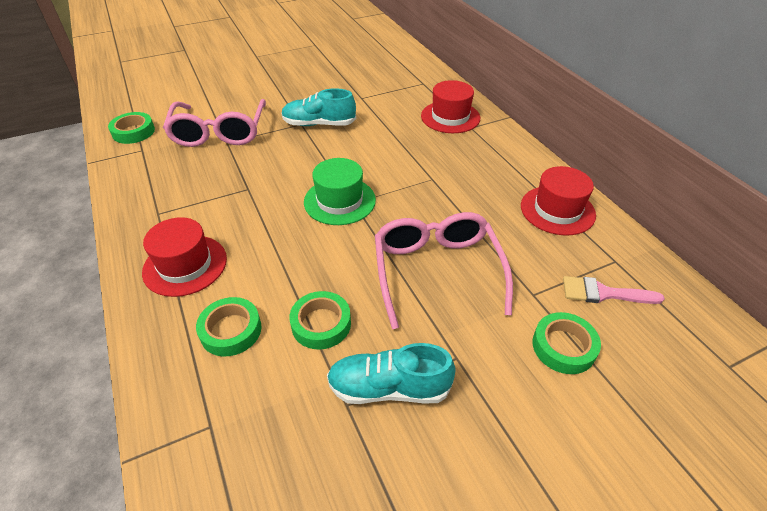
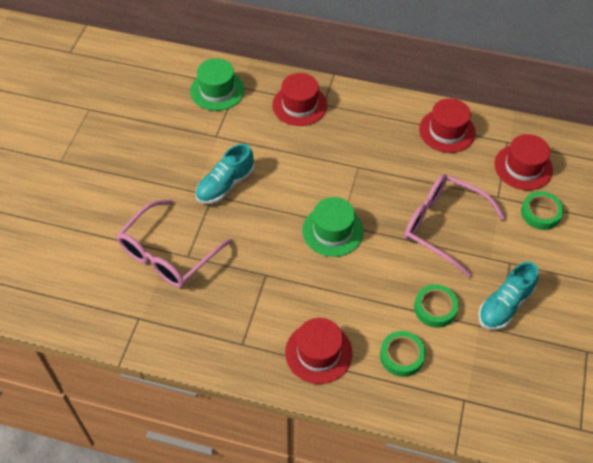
camera: 50 degrees left, 10 degrees up
(133, 132) = (102, 312): green tape -> none
(219, 132) = (168, 254): pink glasses -> pink glasses turned 90 degrees clockwise
(405, 78) = (217, 90): none -> green hat
(603, 293) = (523, 167): pink brush -> red hat

